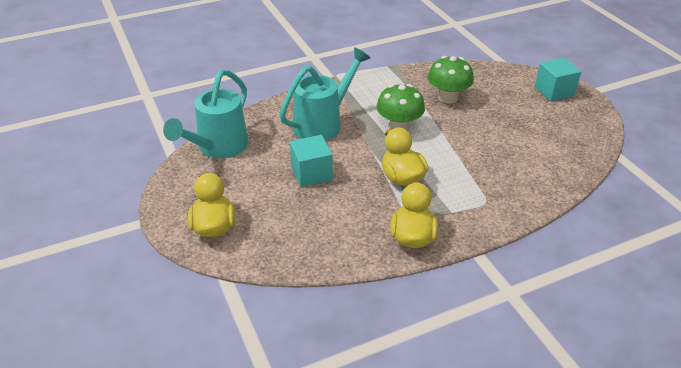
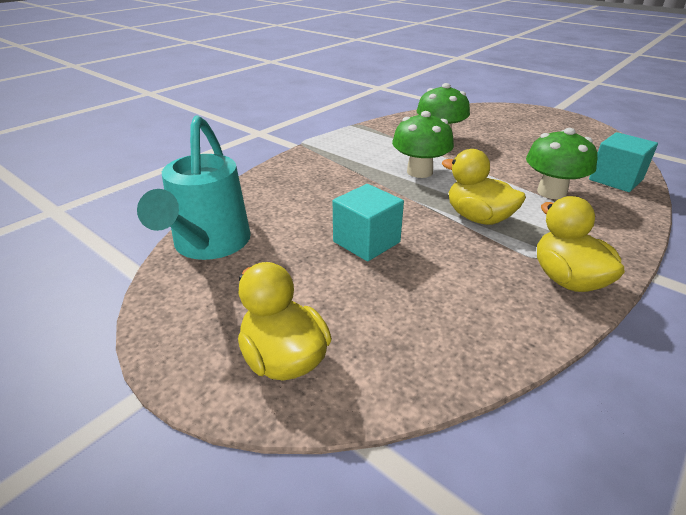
camera: 25 degrees left, 5 degrees down
(323, 124) = (330, 187): turquoise watering can -> none
(481, 173) = (551, 192): none -> green mushroom
(554, 91) = (526, 115): turquoise cube -> turquoise cube (615, 179)

